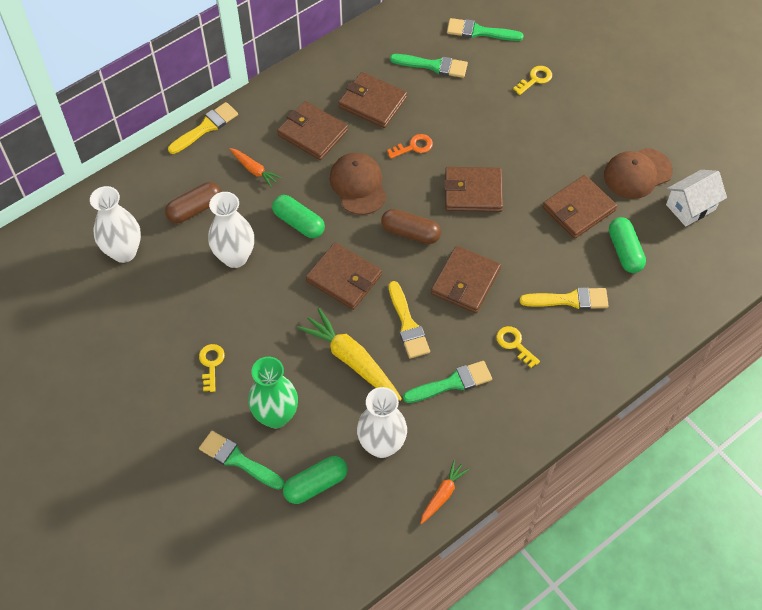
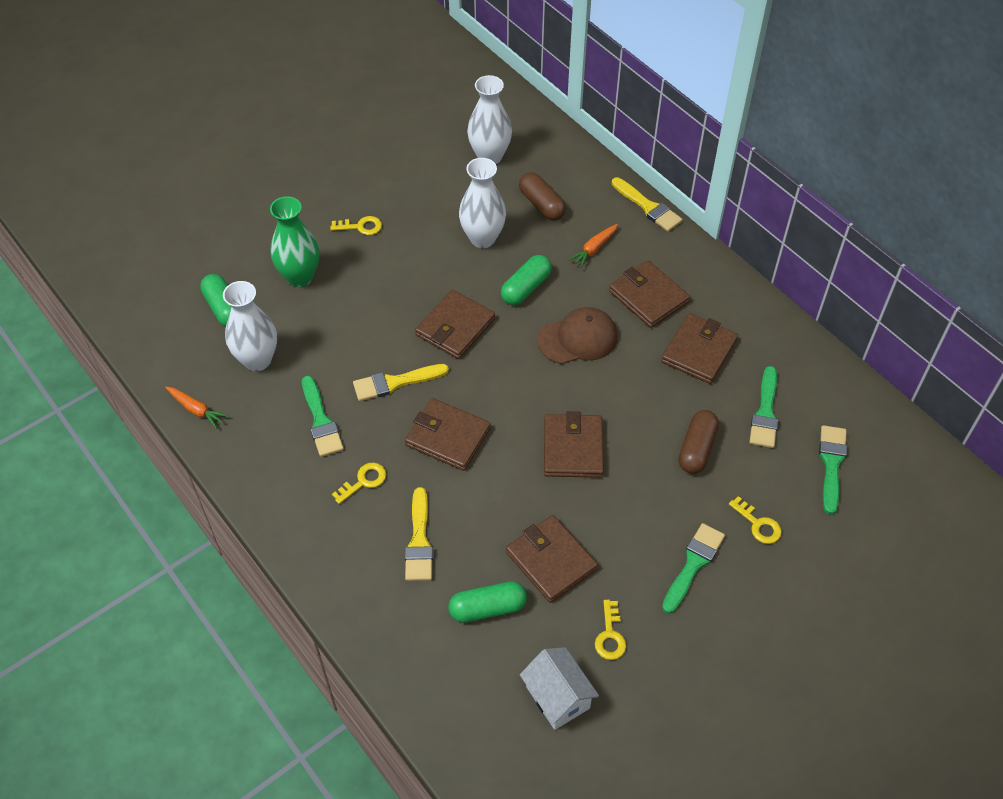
camera: 90 degrees right, 5 degrees down
(238, 460) = (257, 251): green brush -> green brush (693, 565)
(312, 133) = (648, 297): brown wallet -> brown wallet turned 75 degrees counterclockwise
(352, 360) = (355, 335): yellow carrot -> none
(410, 233) = (514, 386): brown capsule -> brown capsule (697, 449)
(413, 147) = (636, 391): orange key -> none
(637, 173) = (610, 635): brown cap -> yellow key

